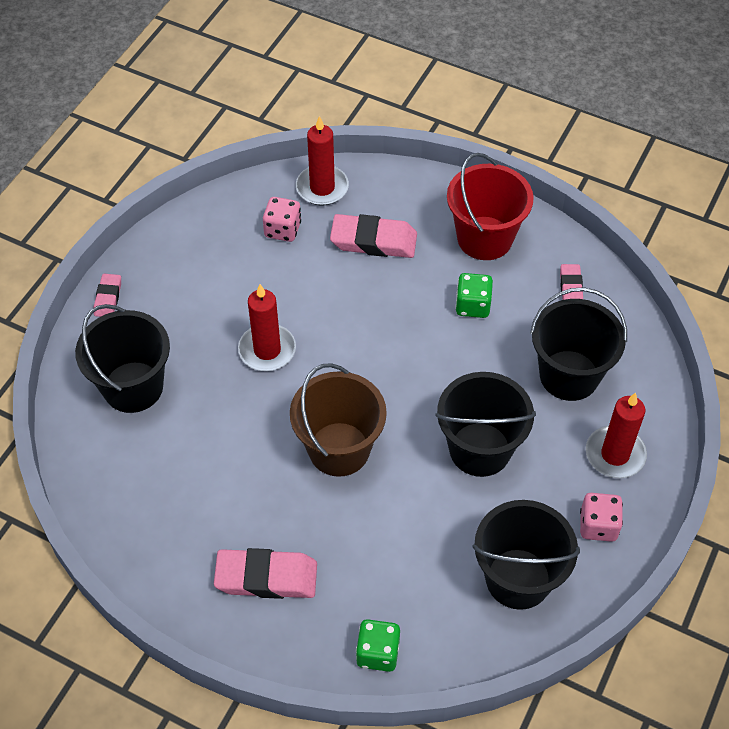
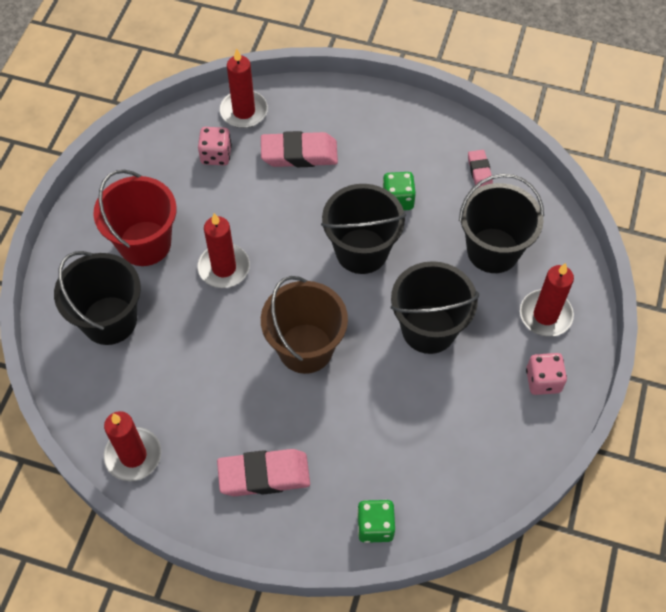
camera: 10 degrees left, 5 degrees up
(108, 298) = (70, 241): pink eraser -> none
(129, 533) = (133, 455): none -> red candle
(484, 238) = (396, 137): red bucket -> red bucket (145, 243)
(518, 578) = (483, 439): black bucket -> black bucket (361, 251)

